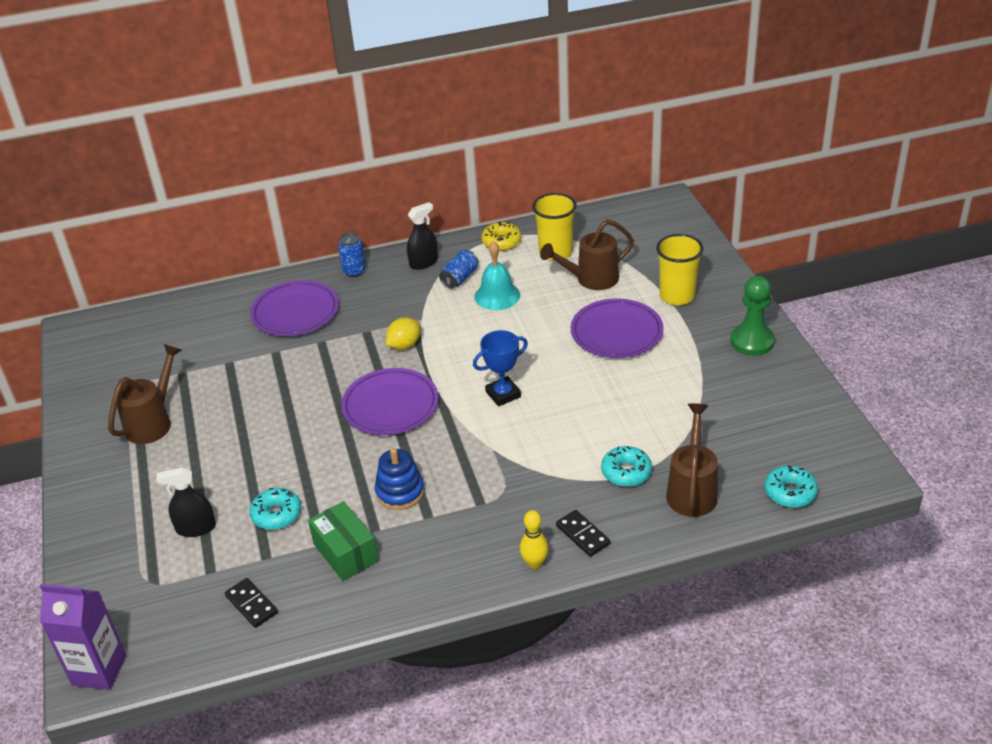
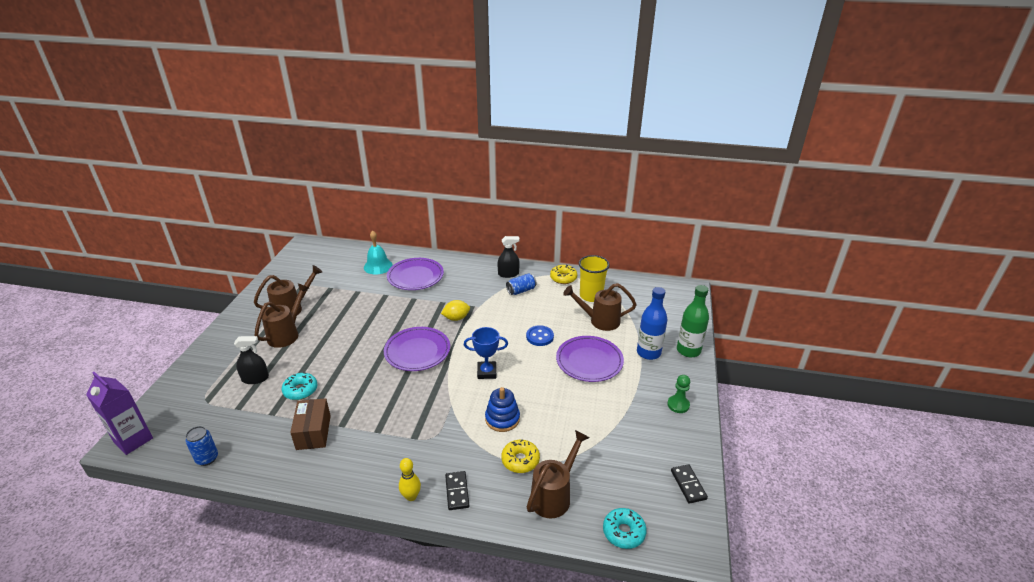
camera: 25 degrees right, 5 degrees down
(181, 457) = (286, 334): none -> brown watering can
(196, 528) = (255, 378): black spray bottle -> black spray bottle turned 150 degrees clockwise
(251, 604) = (238, 440): black domino -> black domino (688, 485)
(345, 552) = (313, 432): green box -> brown box
(354, 271) = (466, 265): blue can -> blue can (207, 458)
(400, 492) = (376, 408): blue stacking toy -> blue stacking toy (502, 419)
(497, 295) = (534, 309): turquoise bell -> turquoise bell (378, 266)
(533, 327) = (540, 337): none -> blue button
(626, 472) = (520, 460): turquoise donut -> yellow donut
(677, 296) = (648, 353): yellow cup -> blue bottle
(720, 276) = (688, 350): none -> green bottle
(752, 341) = (678, 405): green pawn -> green pawn, size x0.65

